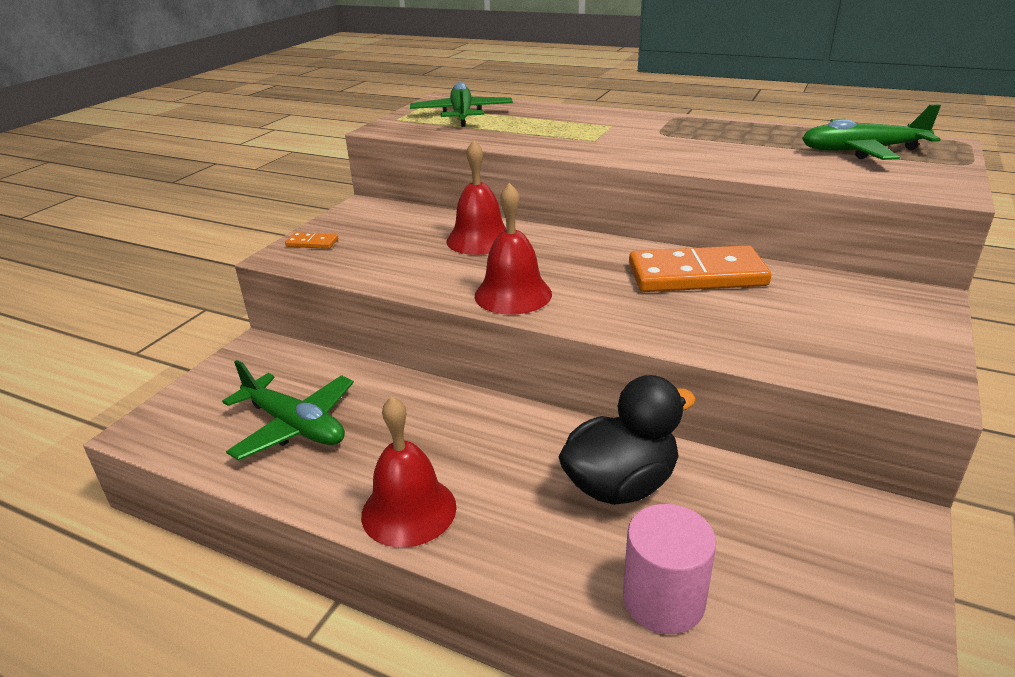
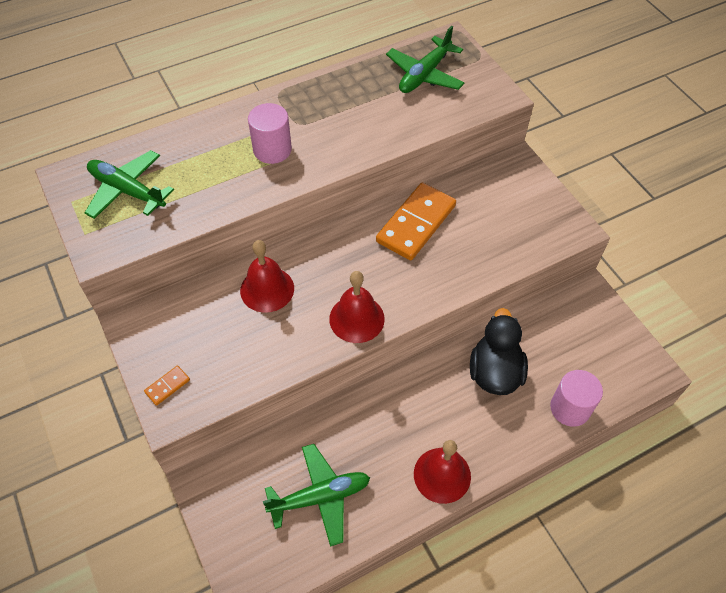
camera: 55 degrees left, 25 degrees up
(607, 135) = (272, 150): none -> pink cylinder

